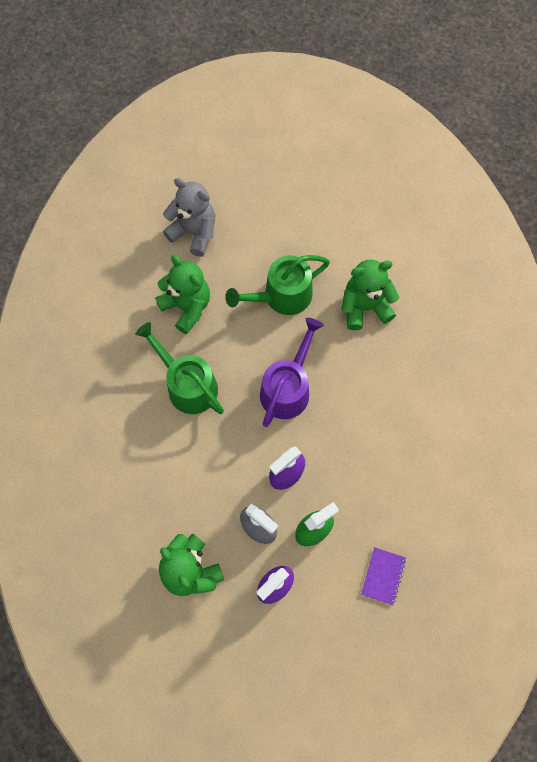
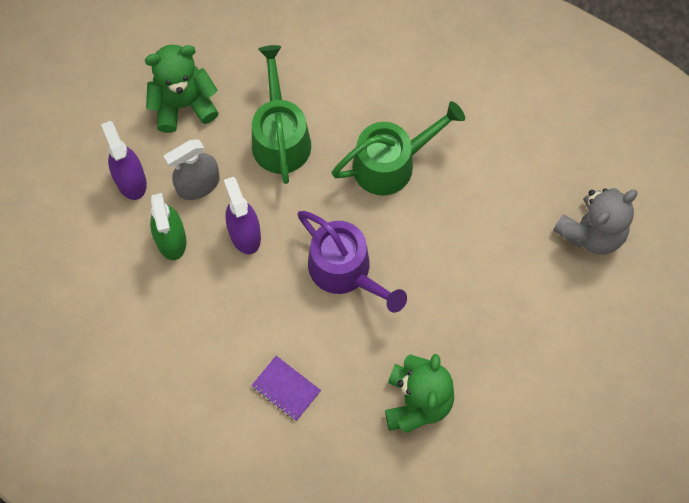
camera: 110 degrees right, 0 degrees up
(187, 307) = (491, 192): green teddy bear -> none
(282, 296) = (467, 306): green watering can -> green watering can (280, 137)
(383, 576) = (92, 294): purple notebook -> purple notebook (286, 389)

